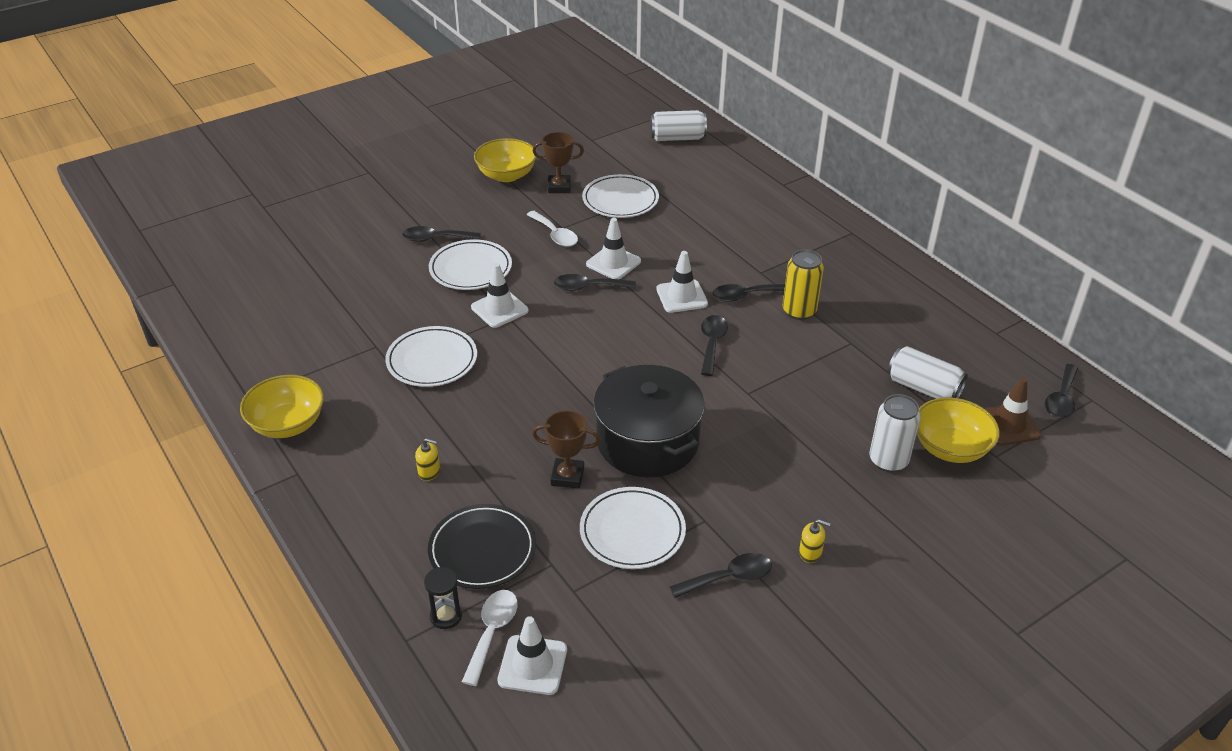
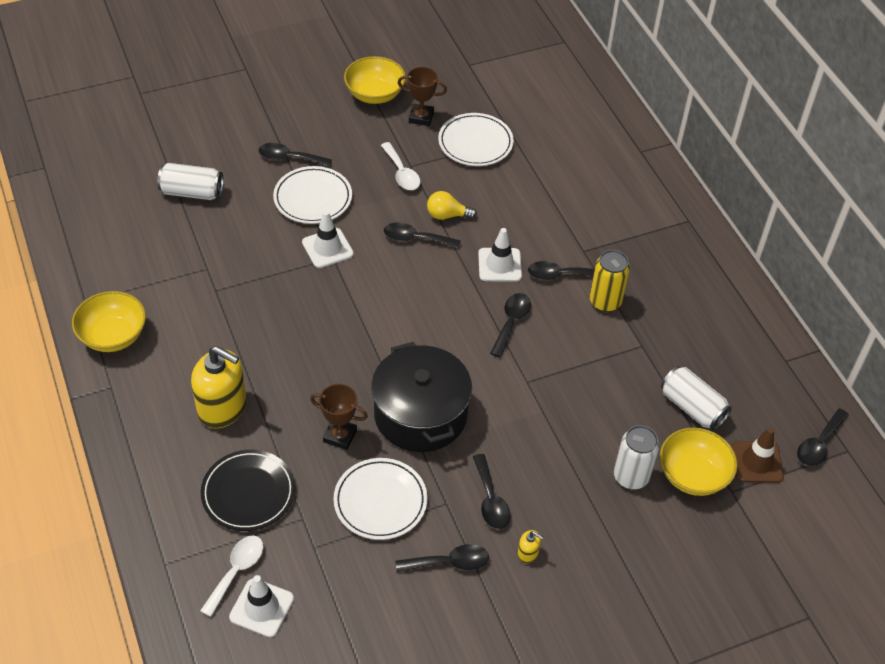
camera: 10 degrees right, 10 degrees up
(429, 472) = (222, 407): yellow soap dispenser -> yellow soap dispenser, size x2.41
(432, 360) = (253, 293): white plate -> none
(446, 616) = (202, 548): black hourglass -> none
(613, 263) = (447, 215): white traffic cone -> yellow light bulb
(677, 138) = (554, 76): white can -> white can (192, 192)
(751, 508) = (490, 500): none -> black spoon

